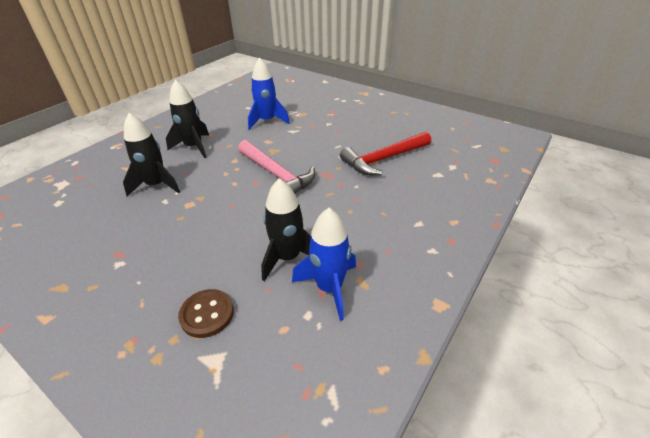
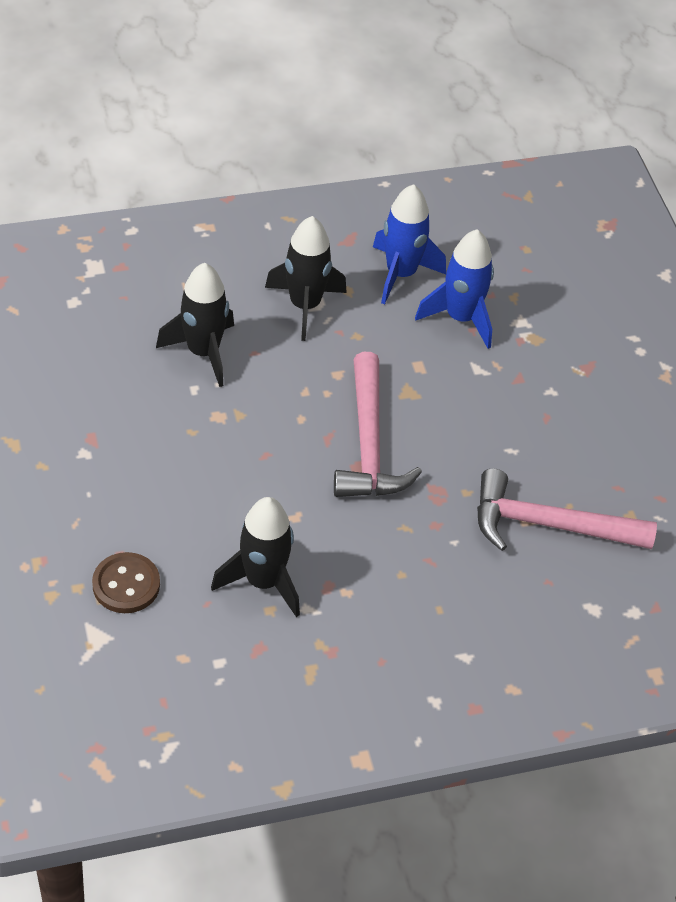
camera: 35 degrees right, 10 degrees up
(329, 288) = (270, 651): blue rocket -> blue rocket (400, 274)
(383, 159) = (548, 525): red hammer -> pink hammer

